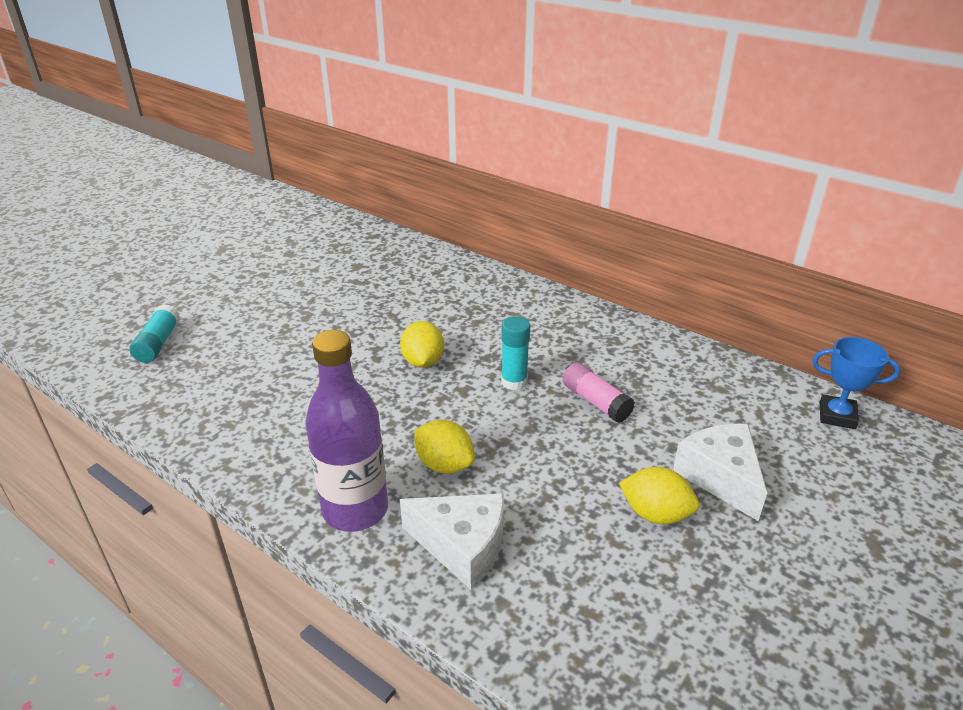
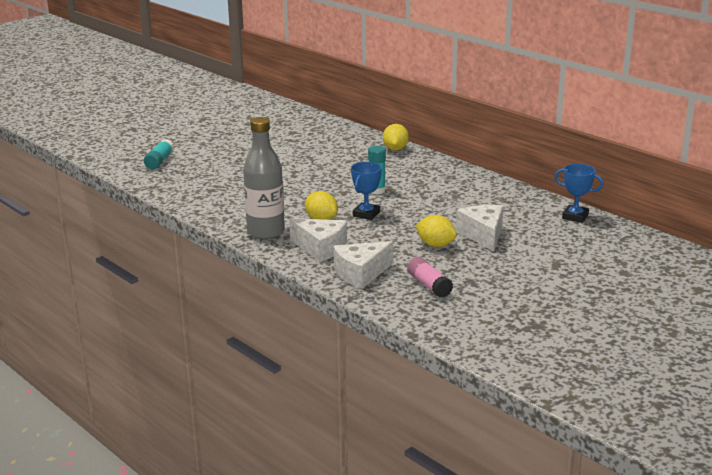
camera: 10 degrees right, 10 degrees down
(355, 509) = (266, 232): purple bottle -> grey bottle
(423, 361) = (322, 179): yellow lemon -> yellow lemon (395, 149)
(514, 442) = (366, 214): none -> blue trophy
(555, 619) = (361, 273): none -> white cheese
(596, 402) = (424, 202): pink glue stick -> pink glue stick (429, 285)

